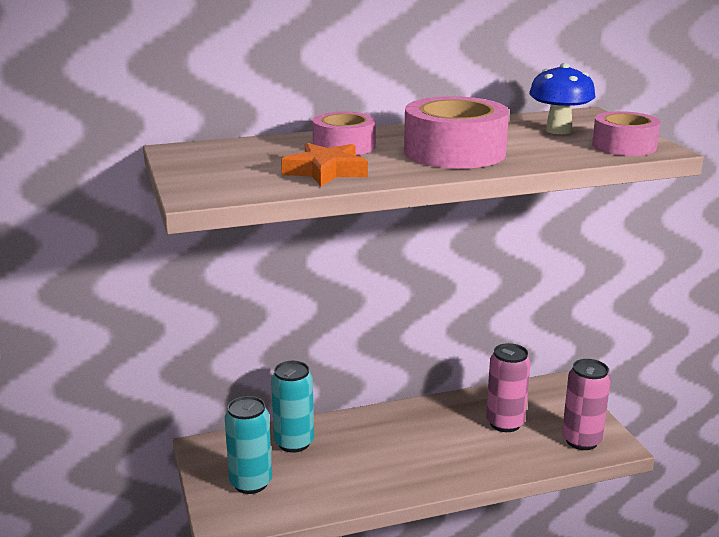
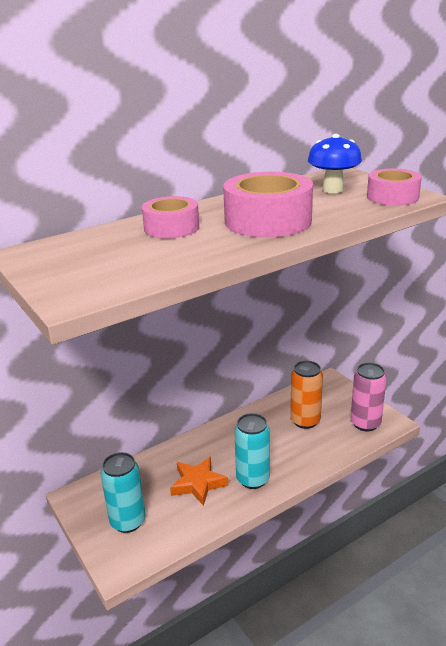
camera: 15 degrees left, 5 degrees up
(294, 443) = (150, 475): turquoise can -> turquoise can (253, 479)
(326, 171) = (173, 256): orange star -> orange star (198, 483)
(505, 423) = (305, 421): pink can -> orange can

